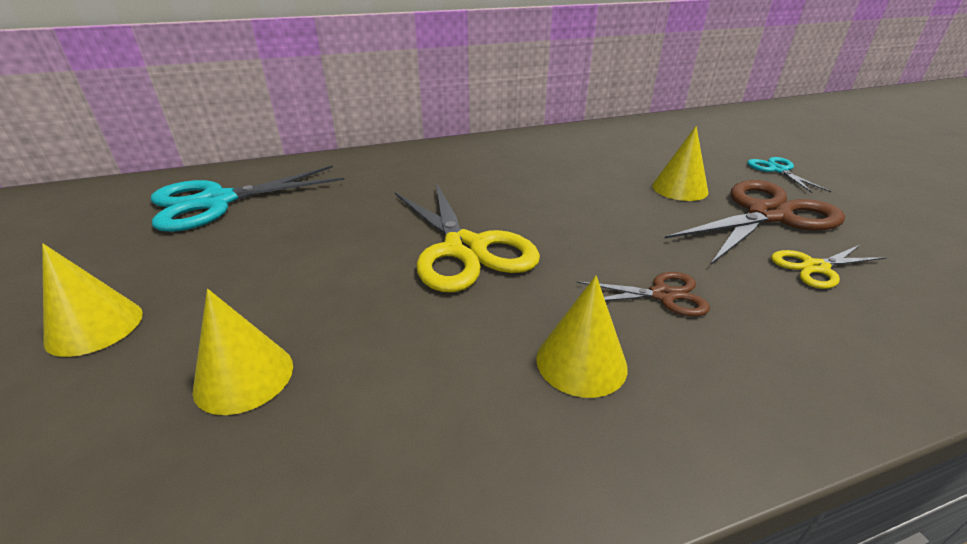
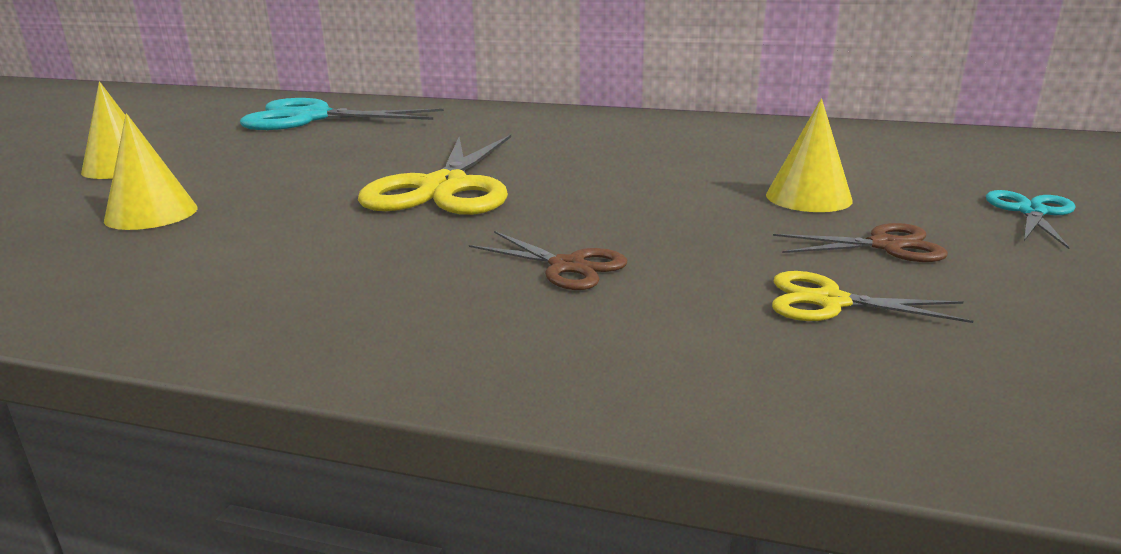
camera: 35 degrees right, 10 degrees down
(581, 362) = (385, 280): yellow cone -> none
(767, 215) = (885, 246): brown scissors -> brown scissors, size x0.50

